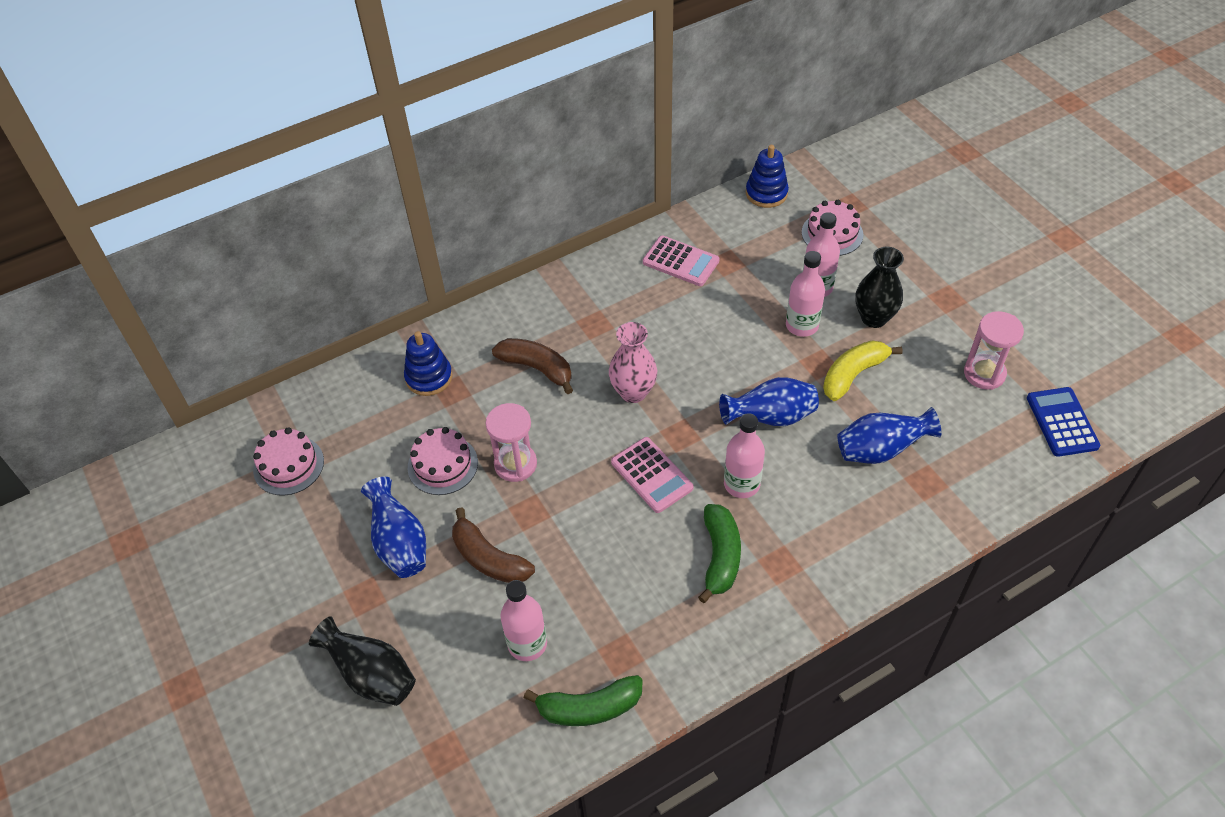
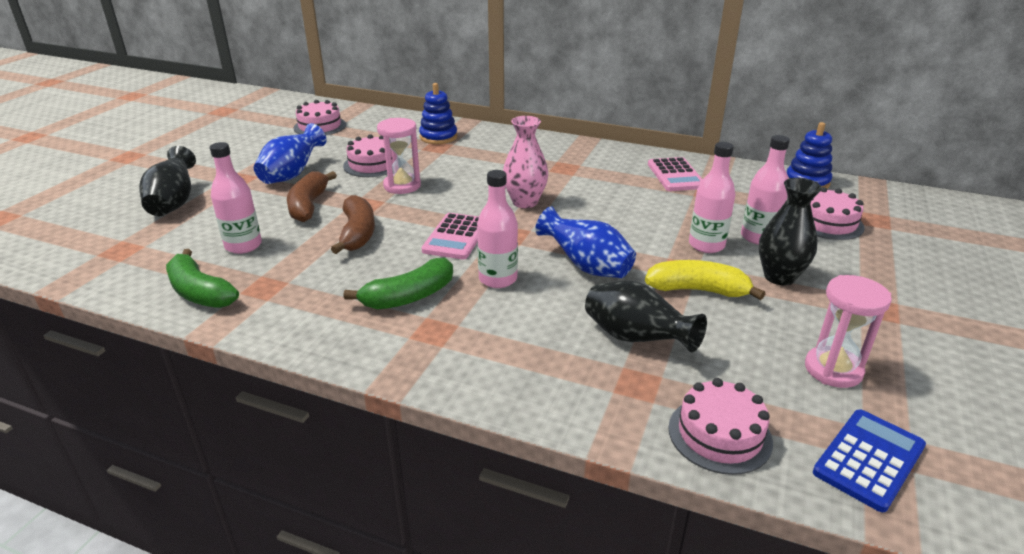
camera: 50 degrees right, 20 degrees down
(537, 368) = (495, 164): brown banana -> brown banana (357, 234)
(880, 450) = (636, 339): blue vase -> black vase
(998, 474) = (719, 434): none -> pink cake

